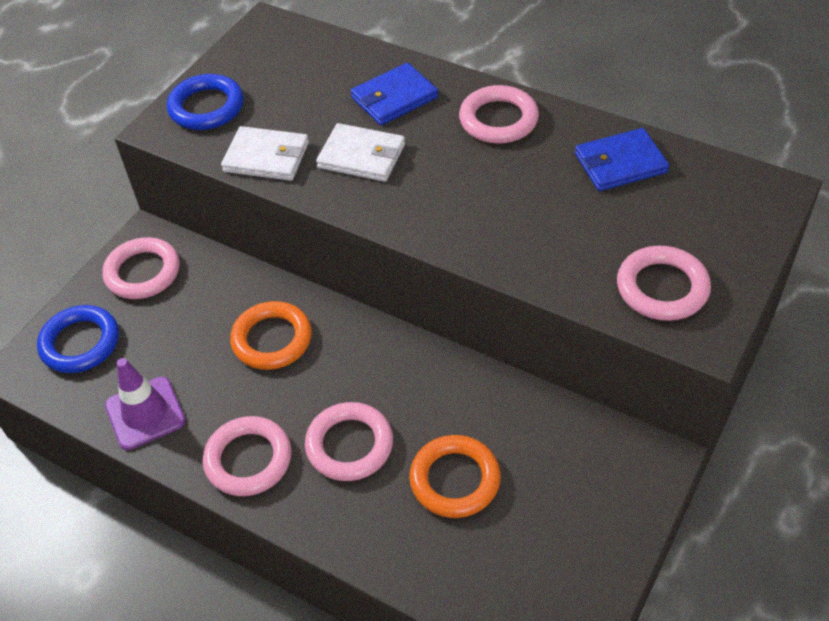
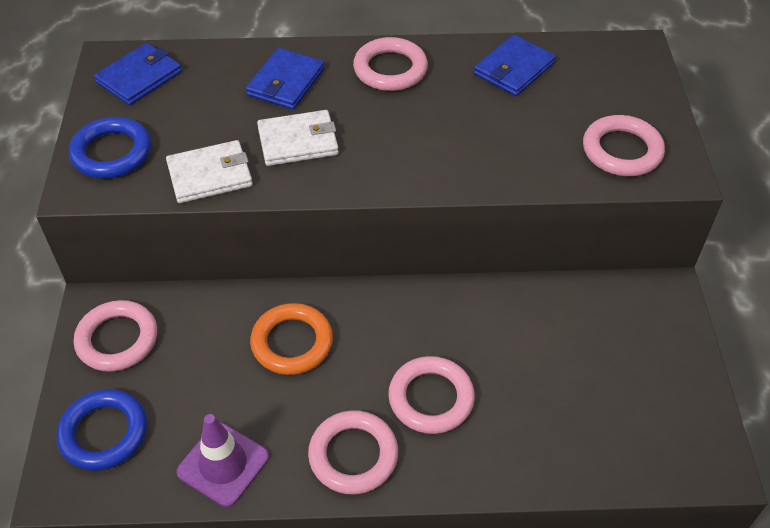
camera: 35 degrees left, 0 degrees up
(277, 49) = (139, 77): none -> blue wallet
(455, 480) = (537, 382): orange ring -> none

